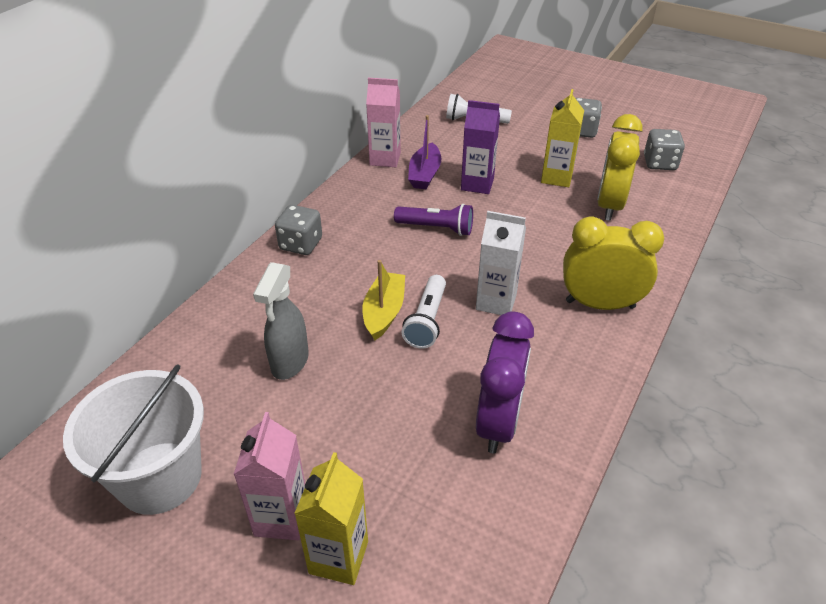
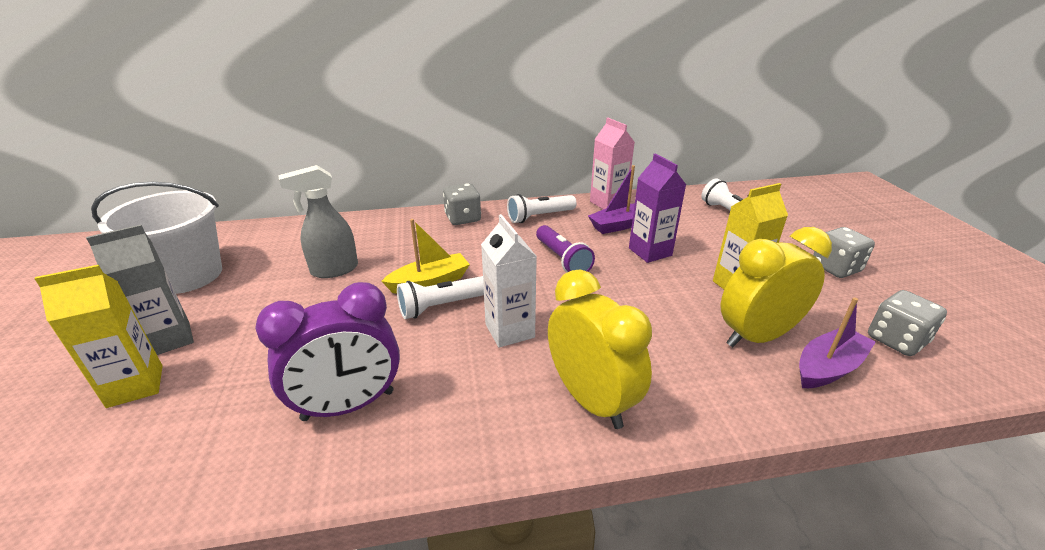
camera: 50 degrees right, 10 degrees down
(281, 517) = (169, 339): pink carton -> grey carton
(358, 203) = (539, 217): none -> white flashlight
(657, 201) = (828, 367): none -> purple boat

